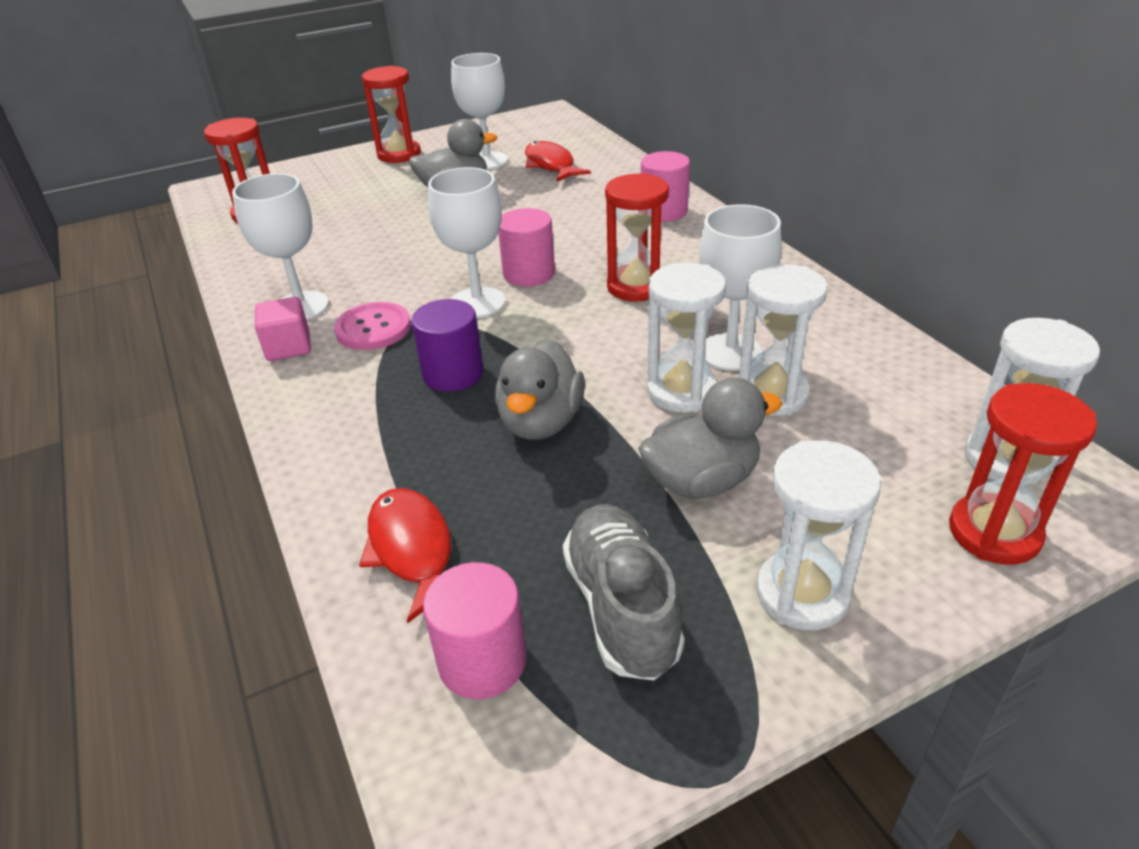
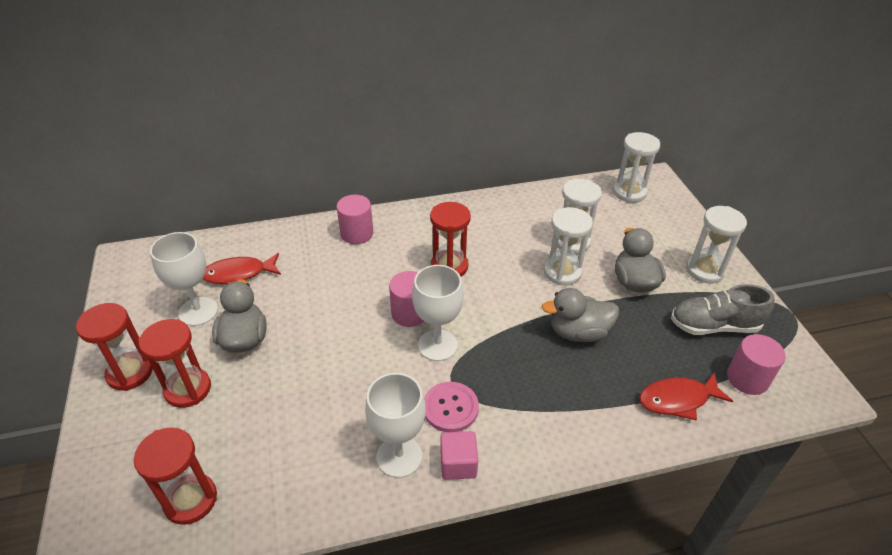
camera: 80 degrees left, 5 degrees up
(453, 374) = (520, 367): purple cylinder -> none
(541, 422) = (578, 332): grey duck -> grey duck turned 150 degrees clockwise
(730, 352) = (531, 246): white goblet -> none
(994, 533) = (672, 211): red hourglass -> red hourglass (188, 389)

